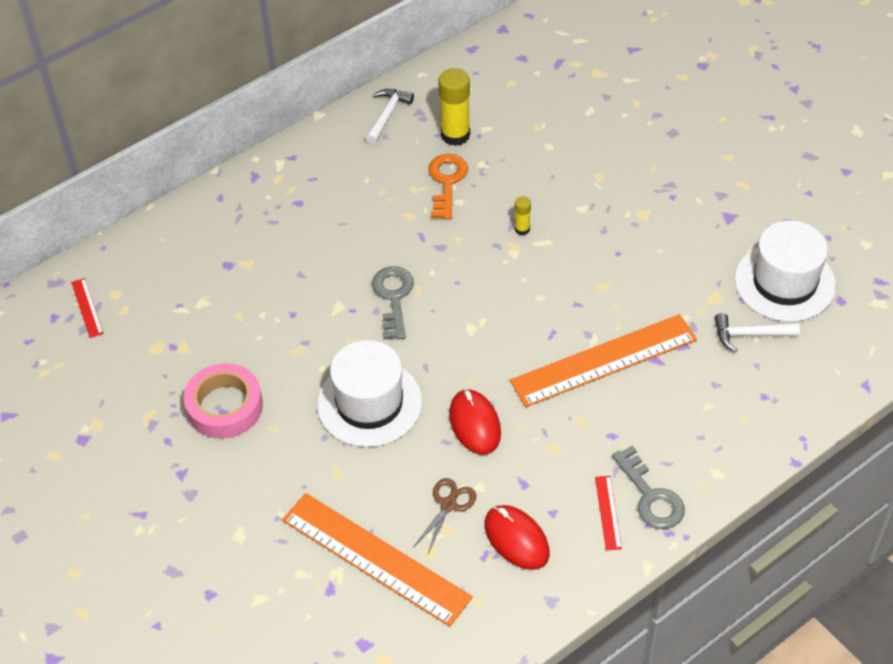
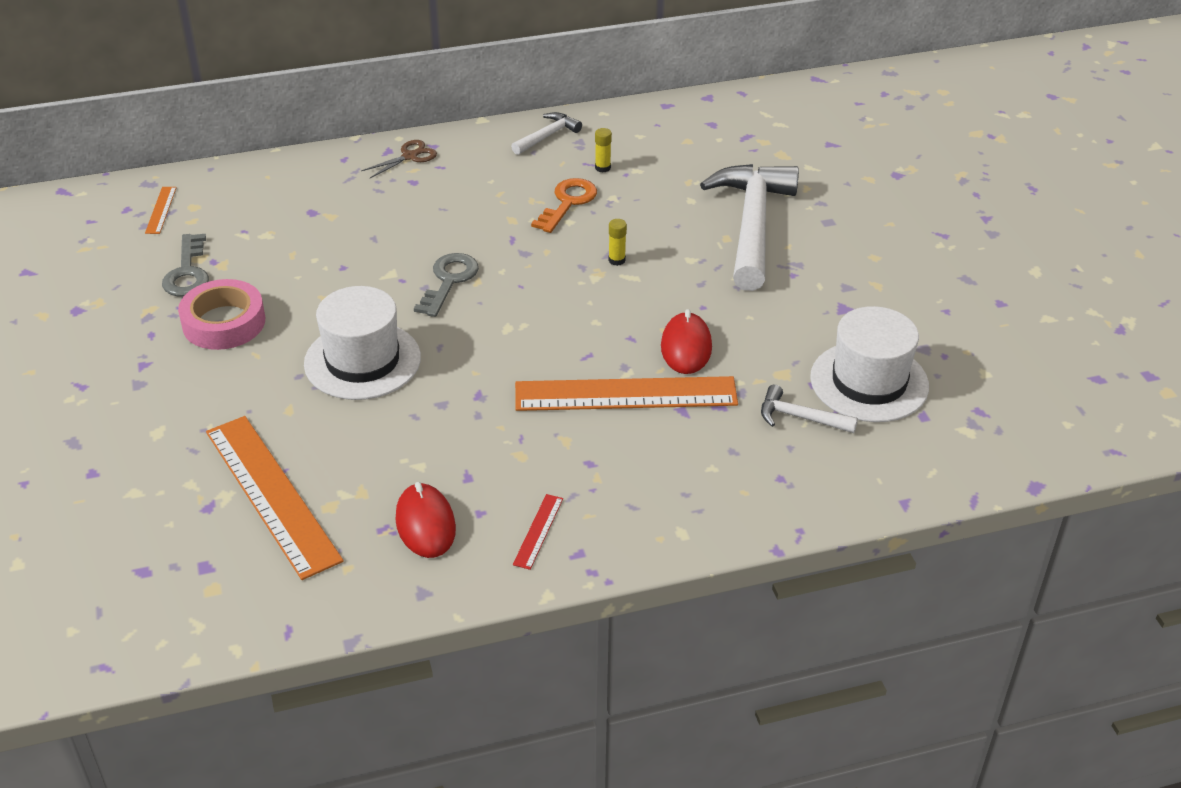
camera: 20 degrees right, 10 degrees down
(87, 307) = (161, 210): red ruler -> orange ruler
(448, 505) = (377, 471): brown scissors -> brown scissors (409, 156)
(455, 135) = (602, 168): yellow glue stick -> yellow glue stick, size x0.50
(475, 424) = (454, 409): red mouse -> red mouse (686, 347)
(613, 156) = (752, 225): none -> white hammer
(651, 496) = (594, 531): grey key -> grey key (187, 272)

